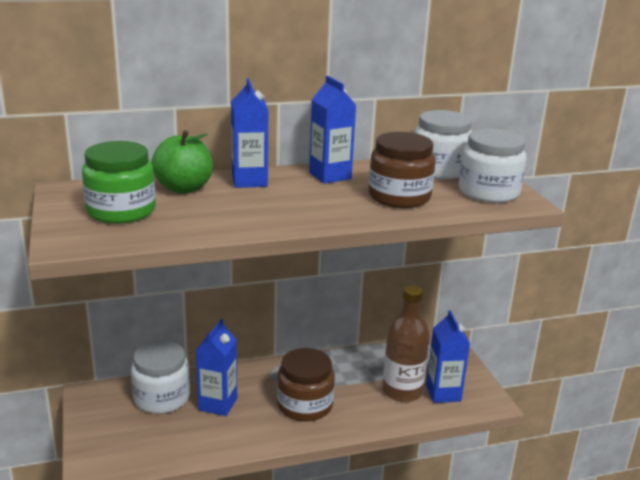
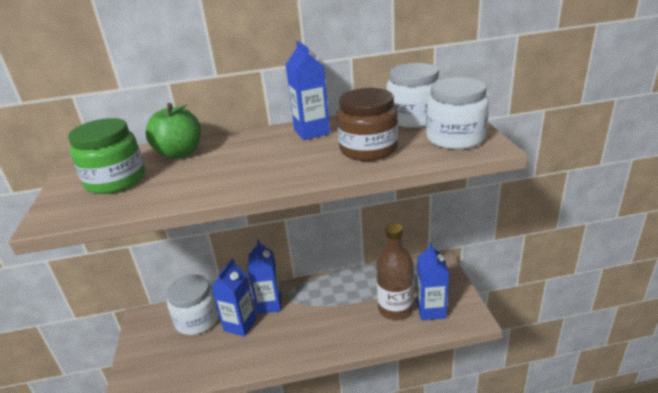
camera: 10 degrees right, 5 degrees up
(249, 181) = (239, 142): blue carton -> blue carton (269, 304)
(305, 405) = (311, 324): brown jar -> none

